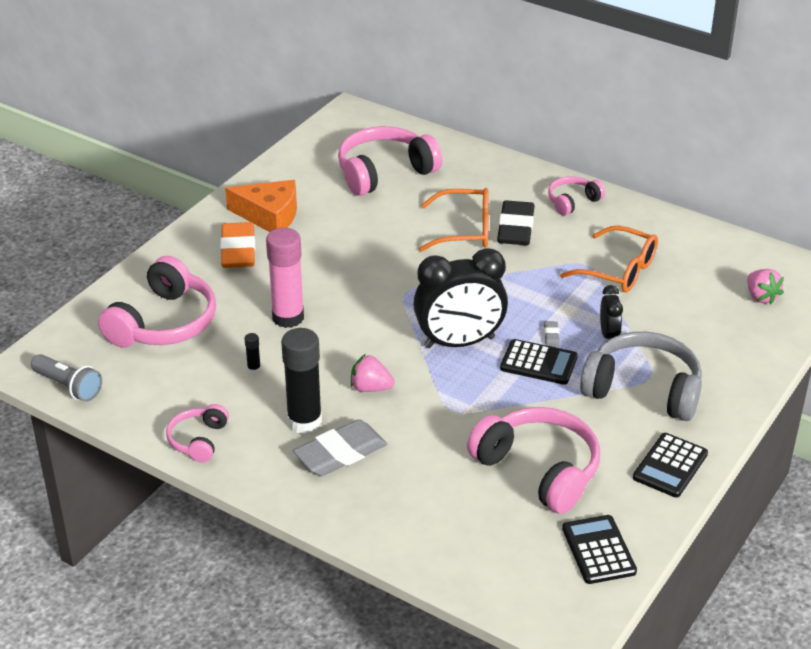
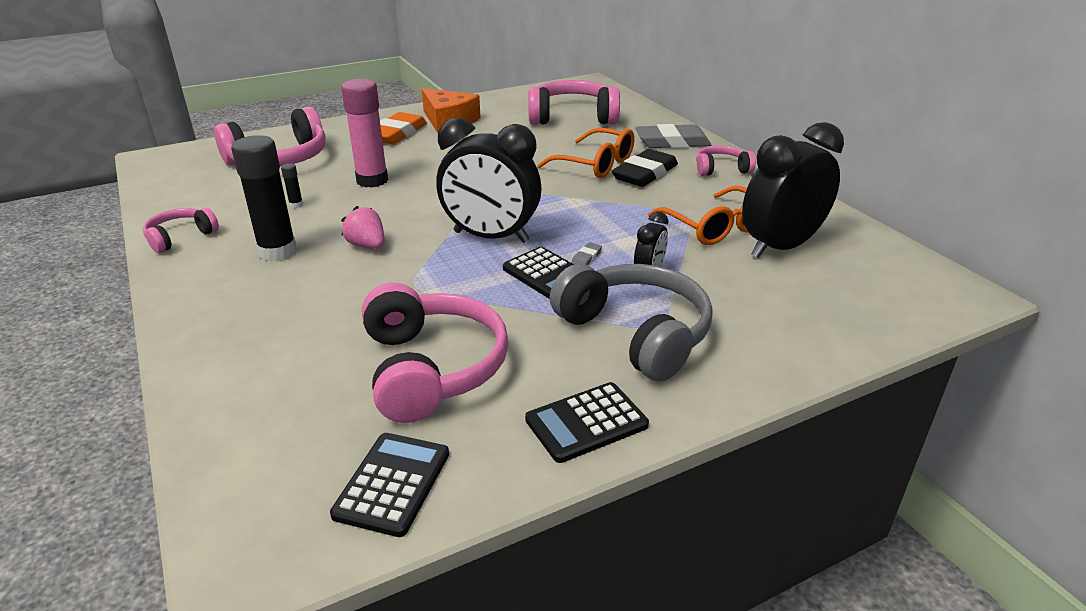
camera: 30 degrees right, 5 degrees down
(68, 387) = (155, 176): grey flashlight -> none
(340, 453) = (270, 285): grey eraser -> grey eraser (672, 142)
(678, 274) = (780, 247): none -> black clock
(761, 297) = (867, 292): pink strawberry -> none

